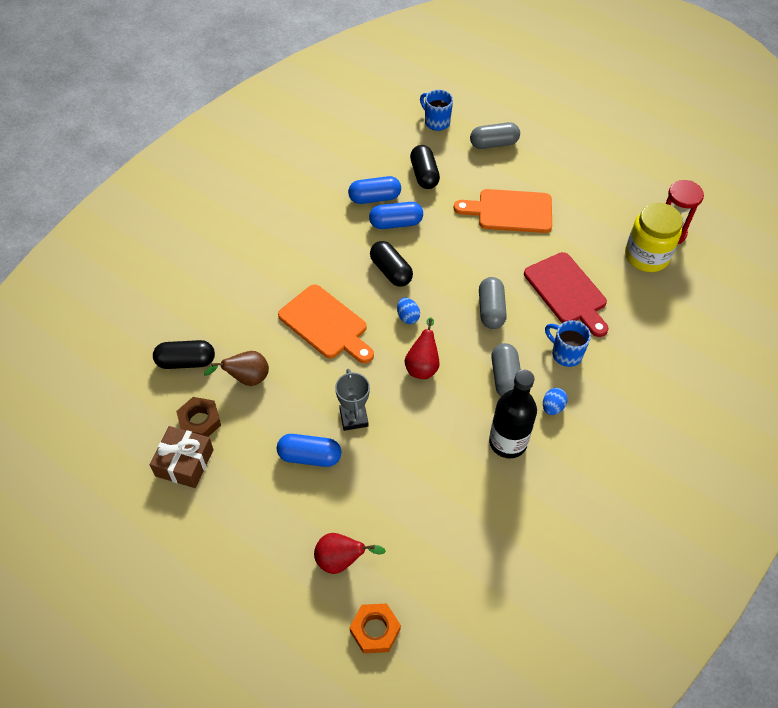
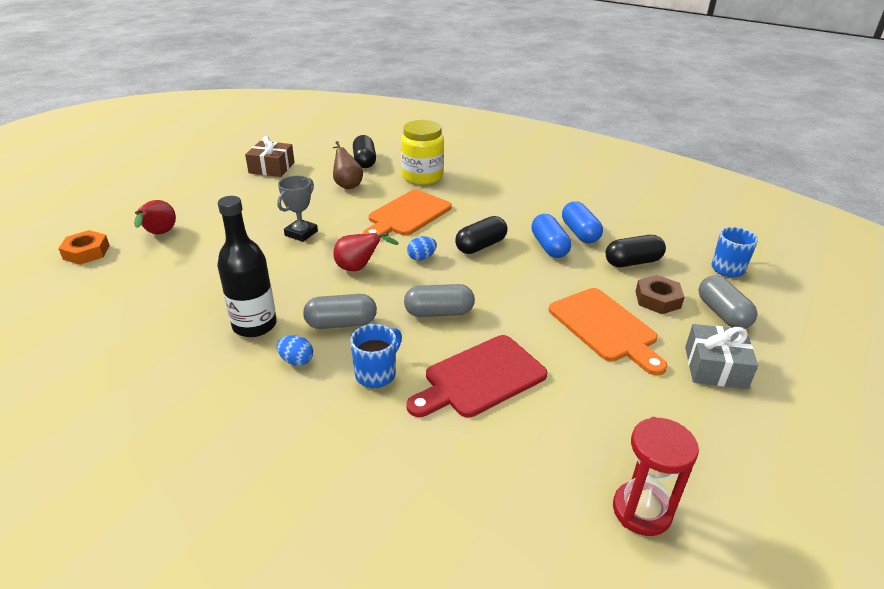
camera: 85 degrees right, 20 degrees down
(200, 421) = (308, 170): brown nut -> brown nut (657, 299)
(309, 456) = (265, 215): blue capsule -> none
(353, 418) = (301, 233): grey trophy -> grey trophy turned 45 degrees counterclockwise
(510, 211) = (605, 328): orange cutting board -> orange cutting board turned 150 degrees clockwise
(551, 166) = (715, 367): none -> grey gift
(646, 256) = (575, 473): yellow jar -> yellow jar (422, 176)

